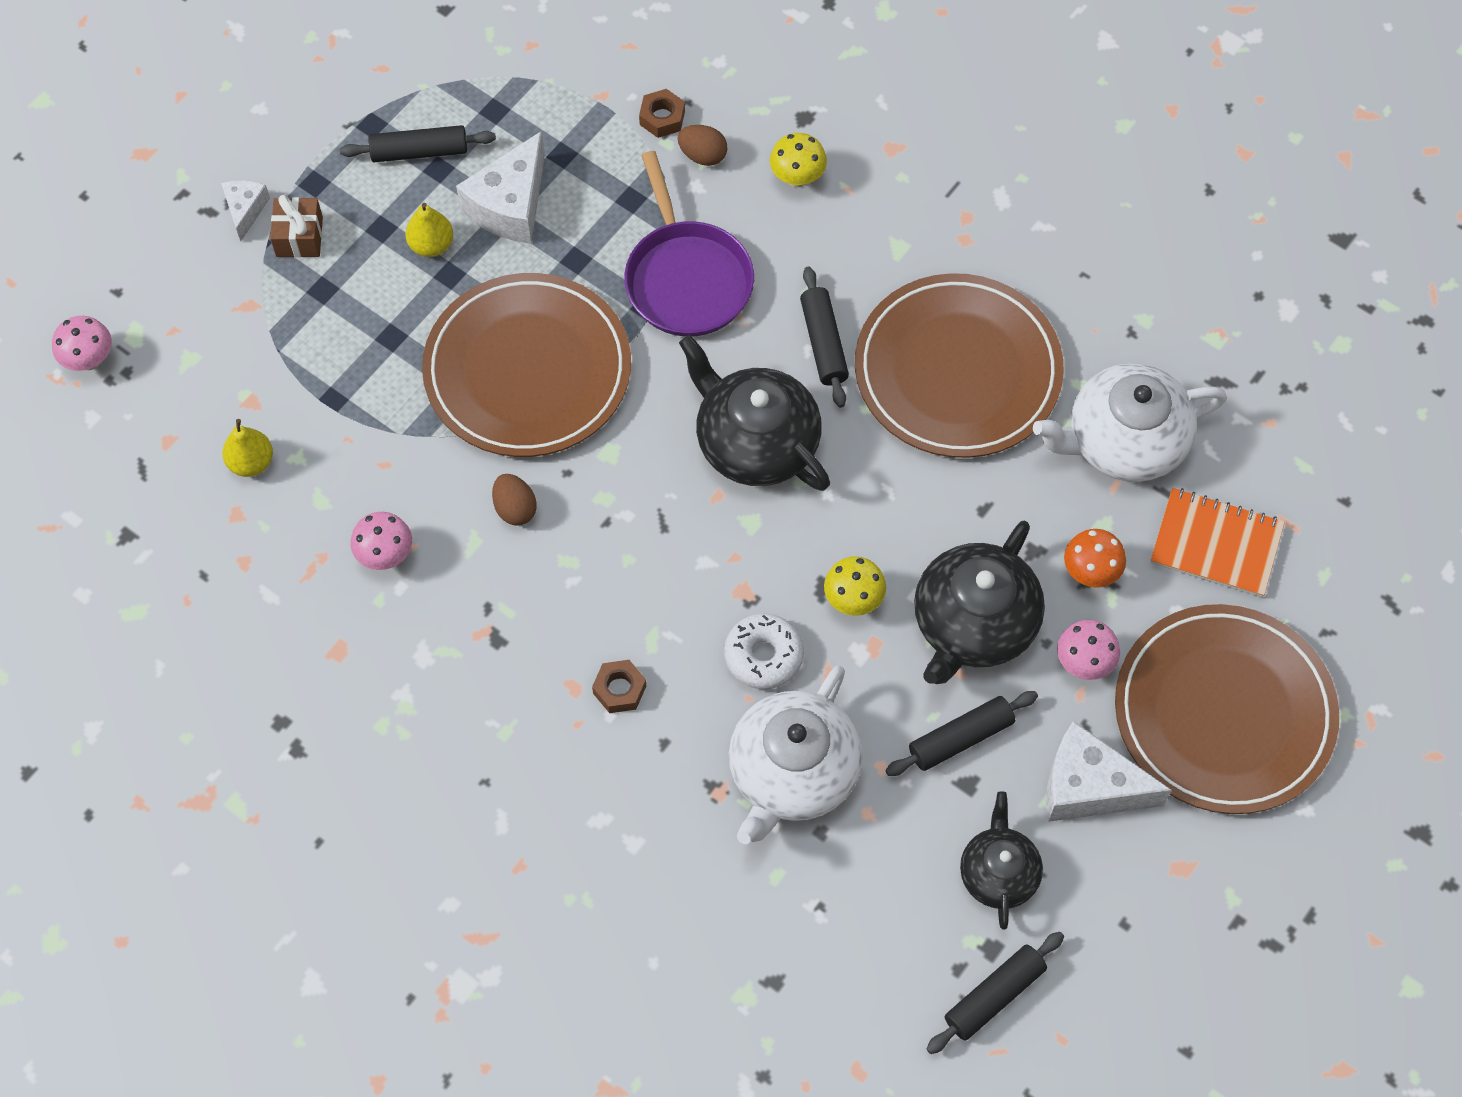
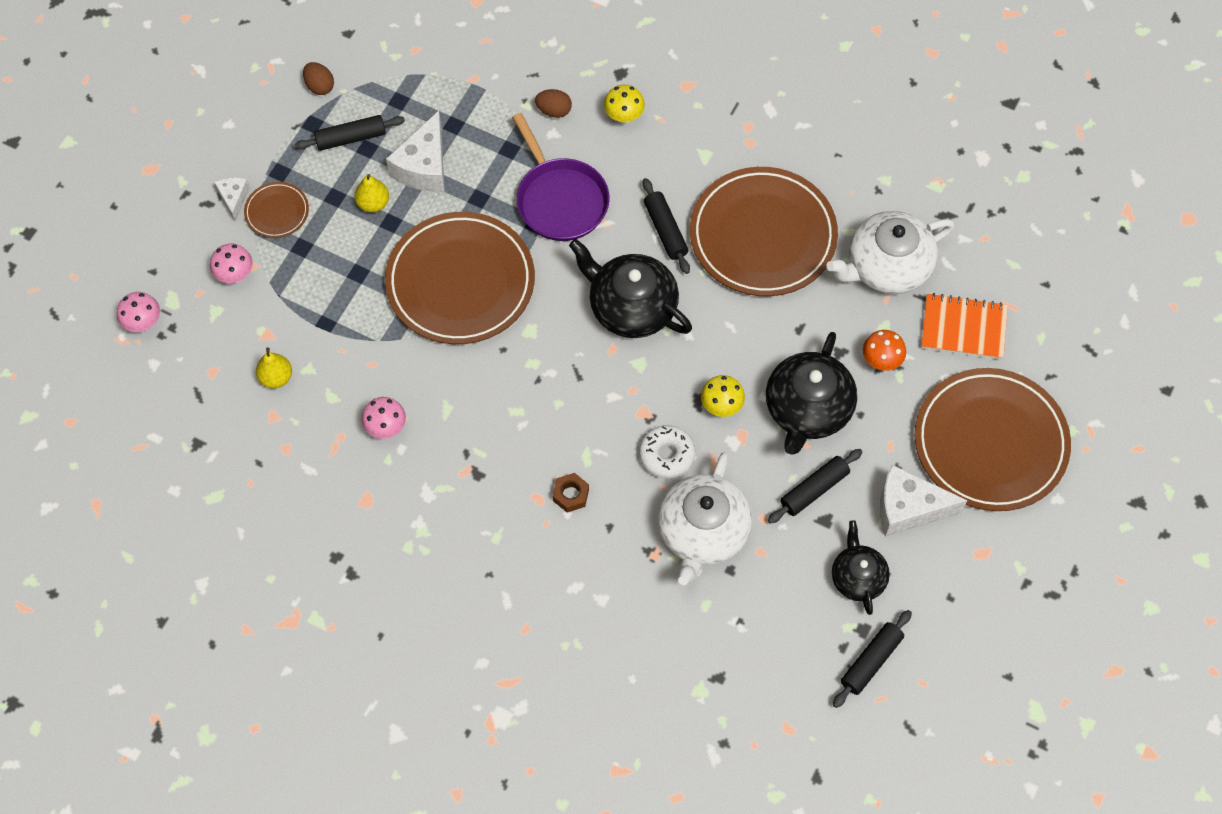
camera: 10 degrees left, 0 degrees up
(299, 237) = (277, 212): brown gift -> brown plate
(515, 508) = (471, 380): brown egg -> brown egg (320, 86)
(662, 118) = (519, 88): brown nut -> none
(1084, 663) = (888, 424): pink mushroom -> pink mushroom (235, 275)

